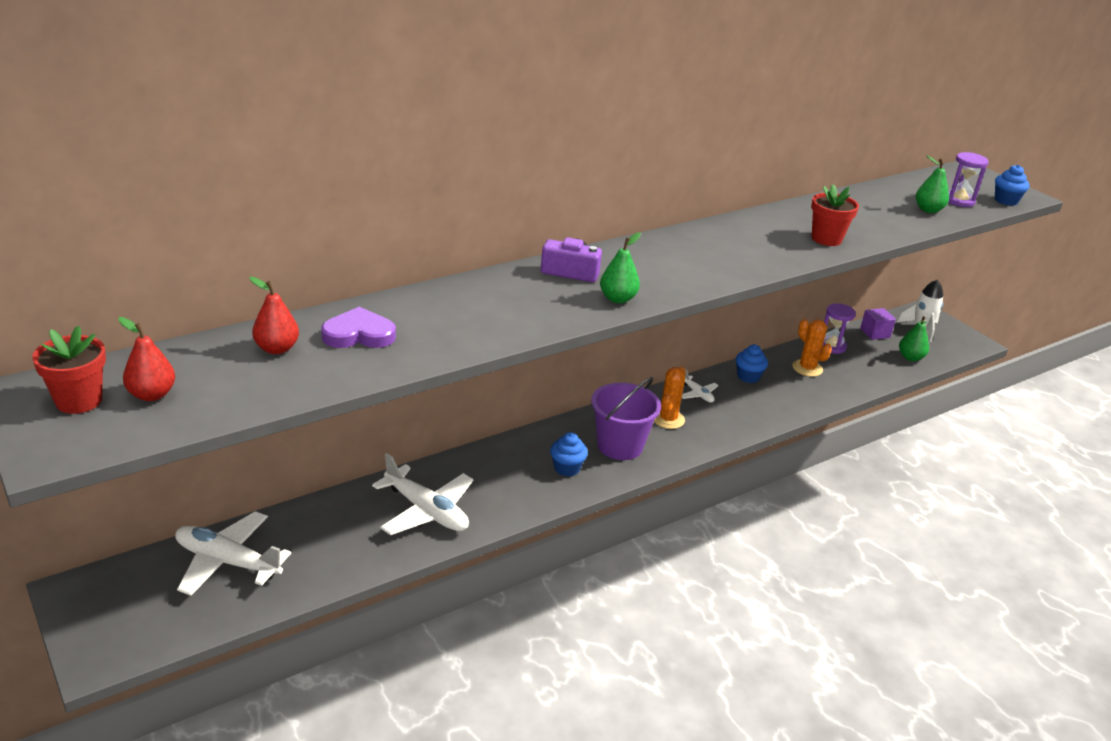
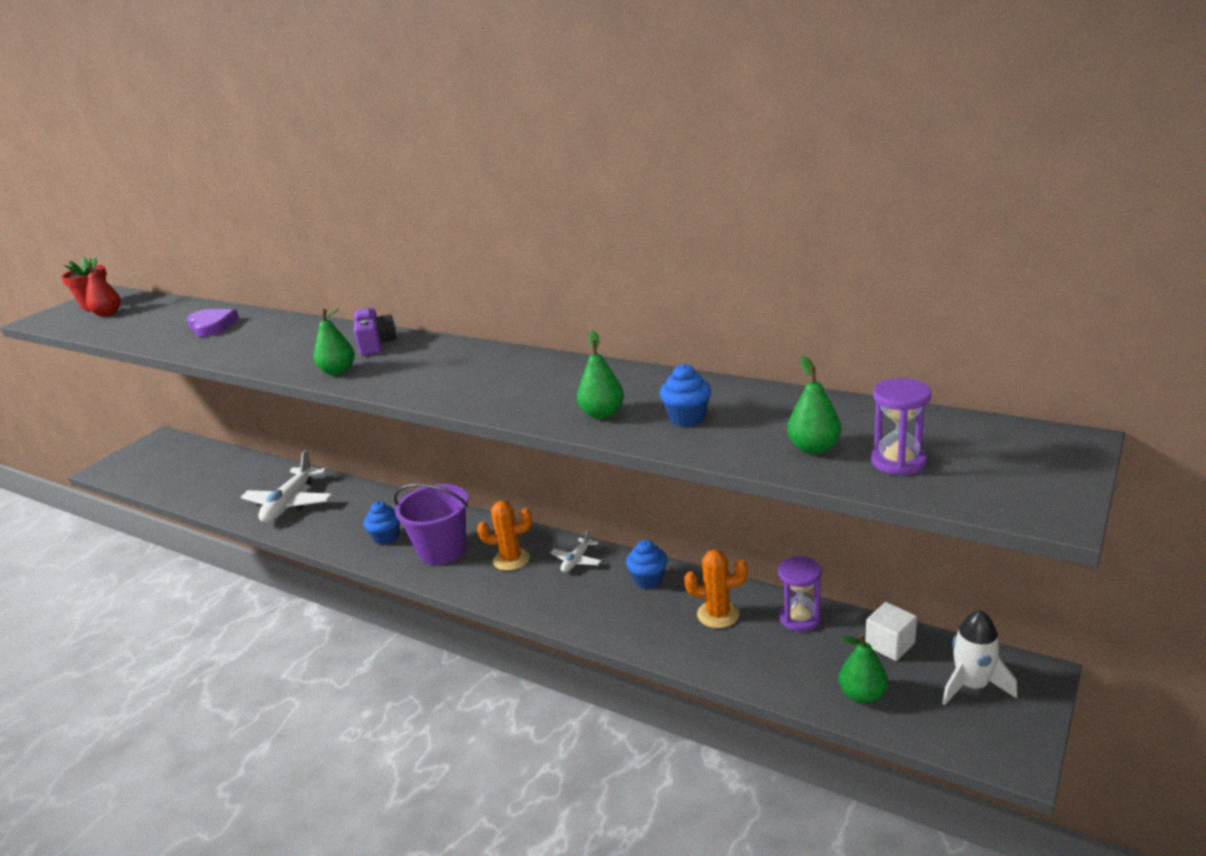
camera: 70 degrees right, 5 degrees down
(228, 562) = (201, 465): white plane -> none
(277, 349) = (179, 316): red pear -> none
(807, 368) = (718, 614): orange cactus -> orange cactus turned 60 degrees clockwise
(826, 239) = (602, 414): red flower pot -> green pear
(875, 333) = (890, 644): purple cube -> white cube
(1006, 201) = (979, 496): blue cupcake -> blue cupcake (687, 418)

